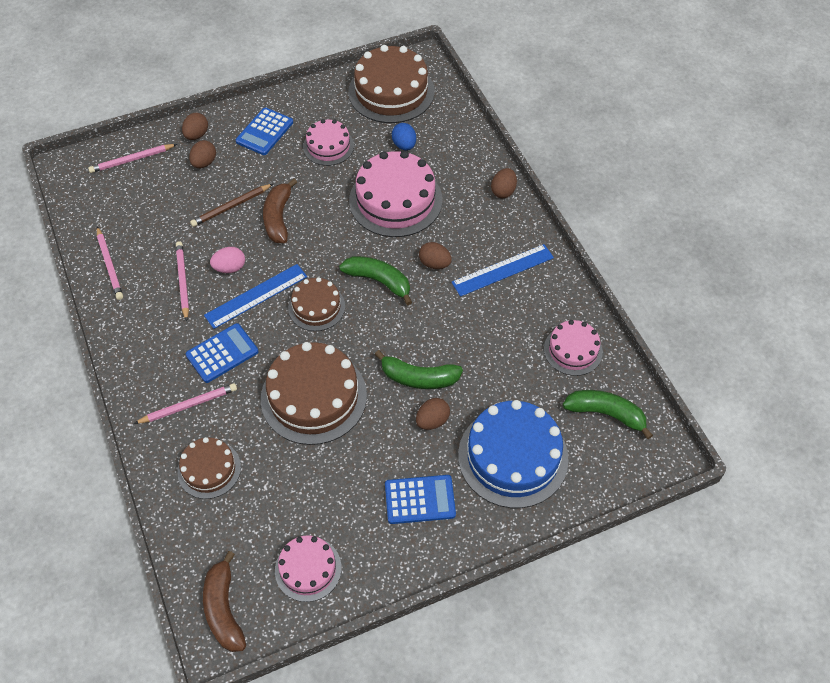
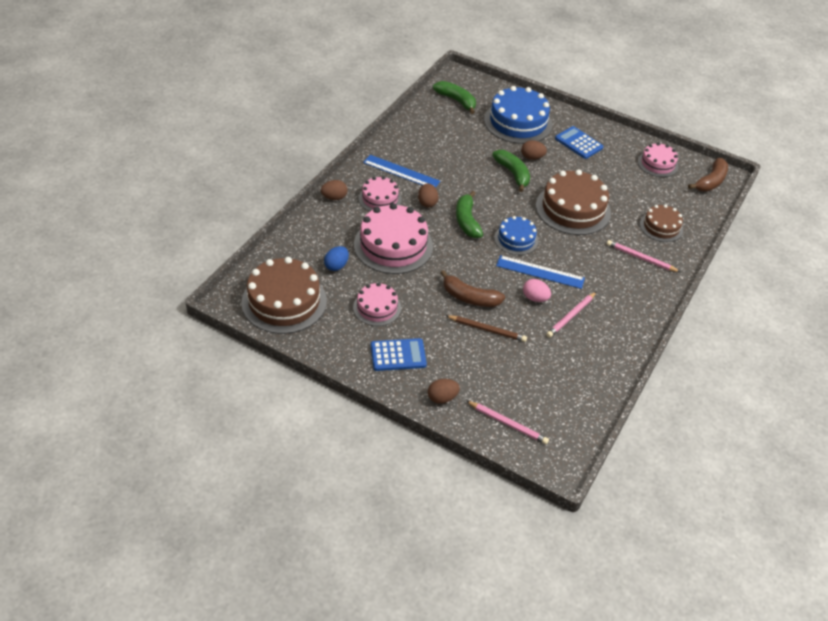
camera: 130 degrees left, 10 degrees down
(110, 265) = (604, 366): pink pencil -> none
(204, 163) = (464, 373): brown egg -> none
(222, 353) = (594, 264): blue calculator -> none
(278, 218) = (469, 297): brown banana -> brown banana turned 60 degrees clockwise
(316, 307) = (516, 239): brown cake -> blue cake
(573, 350) = (429, 125): pink cake -> pink cake (380, 198)
(606, 414) = (456, 101): green banana -> green banana turned 150 degrees clockwise

